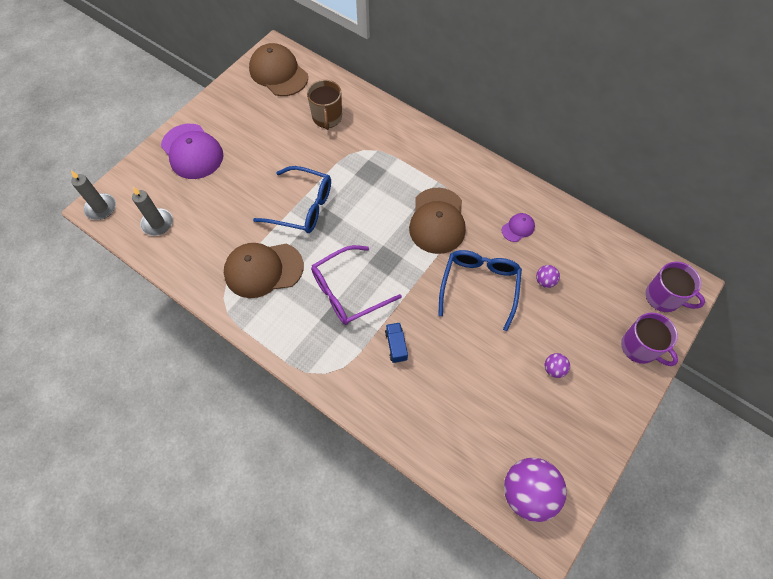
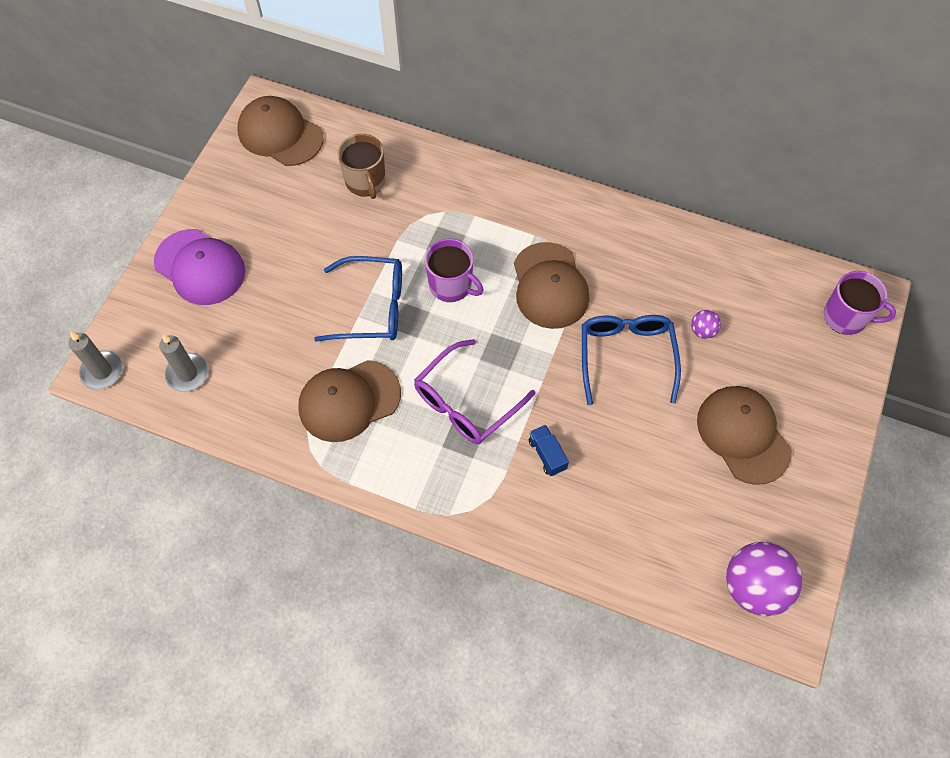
camera: 15 degrees left, 0 degrees up
(518, 228) = (651, 272): purple cap -> none
(554, 369) = (743, 435): purple ball -> brown cap
(640, 347) = (835, 384): purple mug -> purple mug (451, 285)

